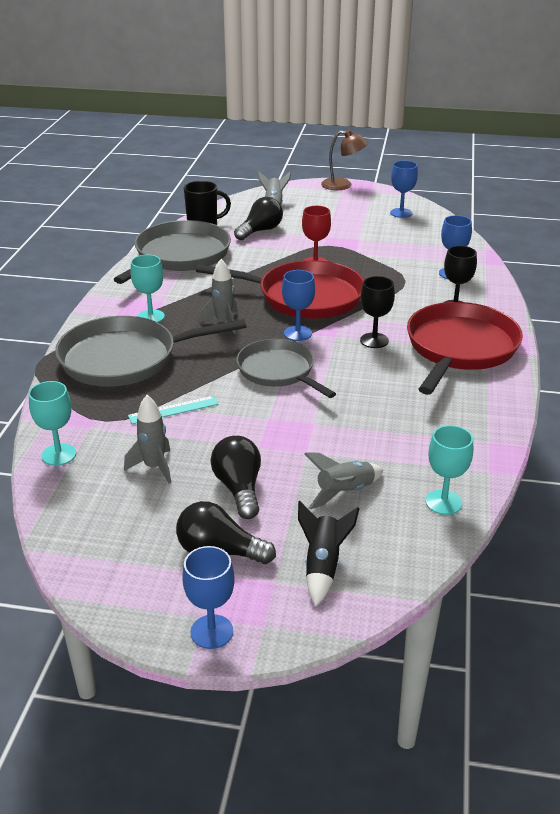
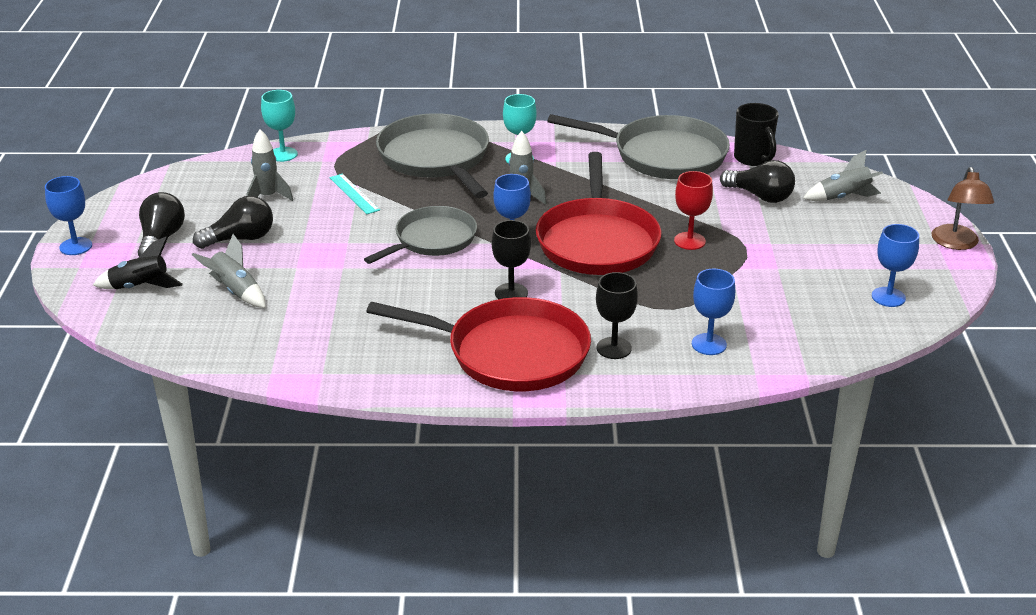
camera: 80 degrees right, 0 degrees up
(443, 502) = (222, 346): turquoise goblet -> none

